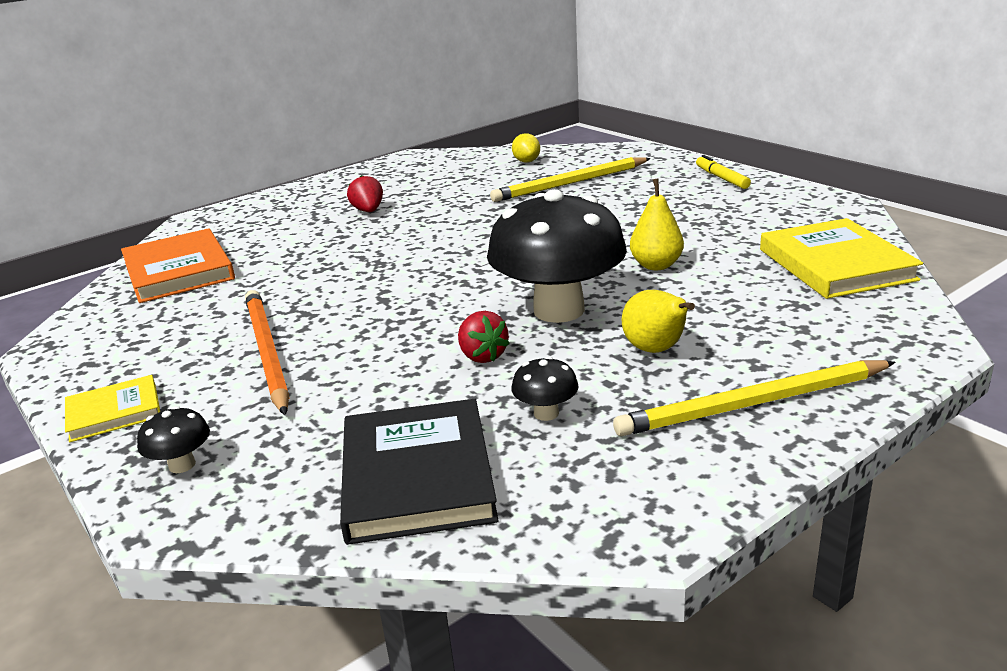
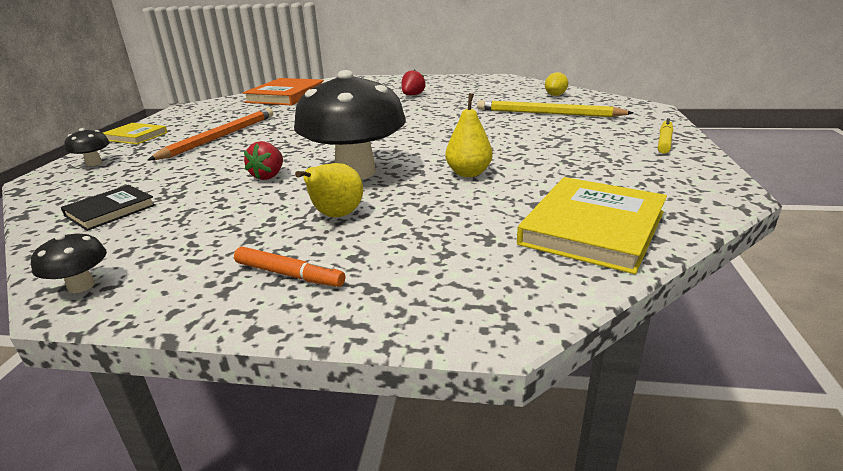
camera: 45 degrees right, 0 degrees up
(417, 476) = (110, 210): black book -> black book, size x0.57
(546, 413) = (211, 215): black mushroom -> black mushroom (81, 286)
(753, 404) = (289, 275): yellow pencil -> orange marker

